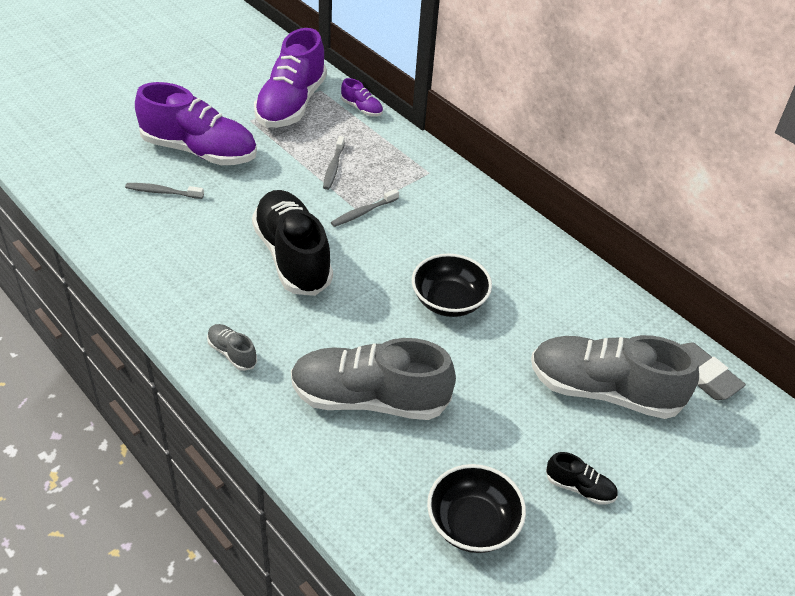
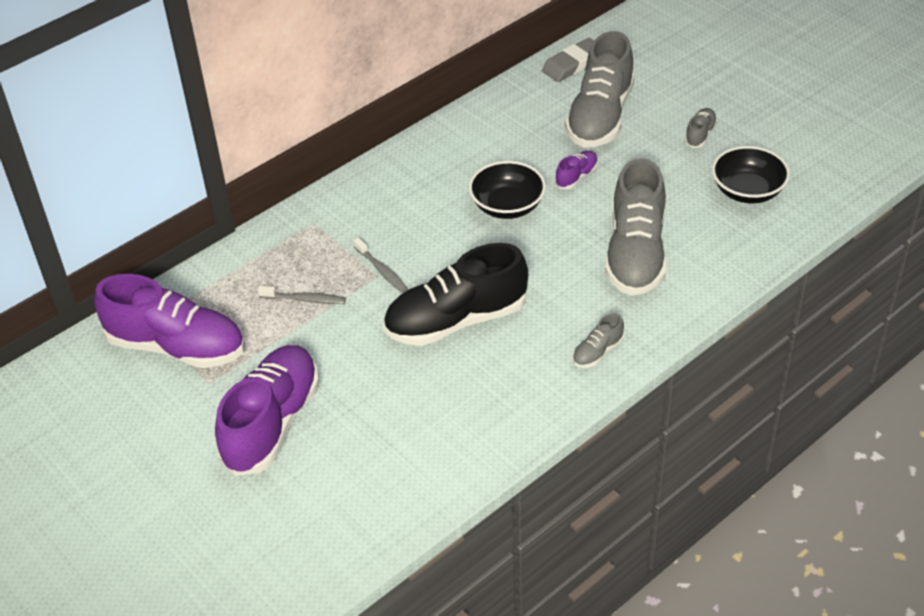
camera: 85 degrees left, 0 degrees up
(162, 192) = (353, 446): grey toothbrush -> none
(362, 108) = (190, 282): purple shoe -> purple shoe (576, 176)
(580, 488) = (700, 135): black shoe -> grey shoe

